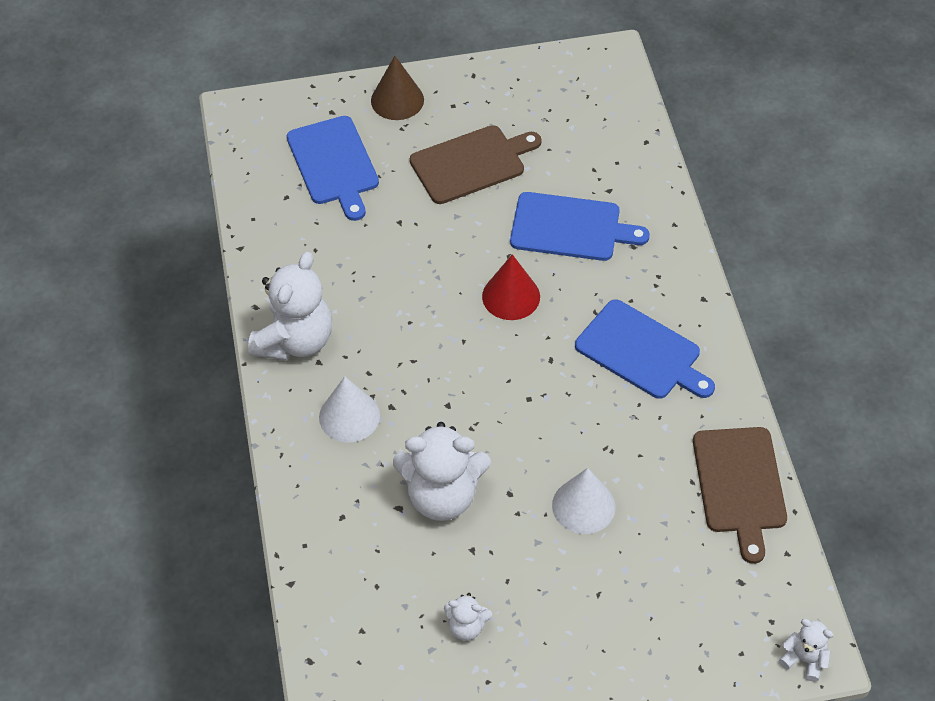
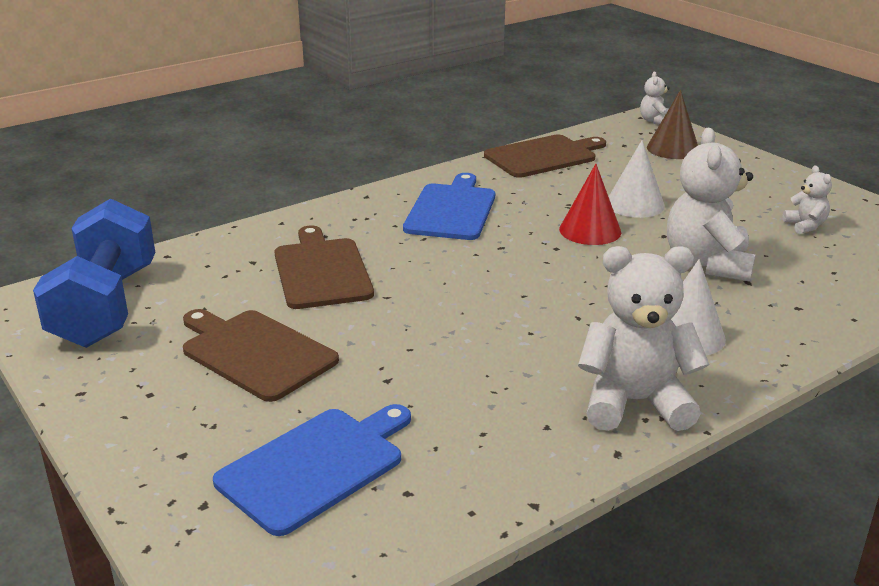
camera: 115 degrees left, 25 degrees down
(397, 100) = (154, 445): brown cone -> brown cone (673, 149)
(442, 496) = (707, 264): white teddy bear -> white teddy bear turned 150 degrees counterclockwise
(511, 296) = (442, 282): red cone -> red cone (590, 230)
(570, 227) = (321, 271): blue cutting board -> brown cutting board
(579, 98) = (106, 306): none -> blue dumbbell

